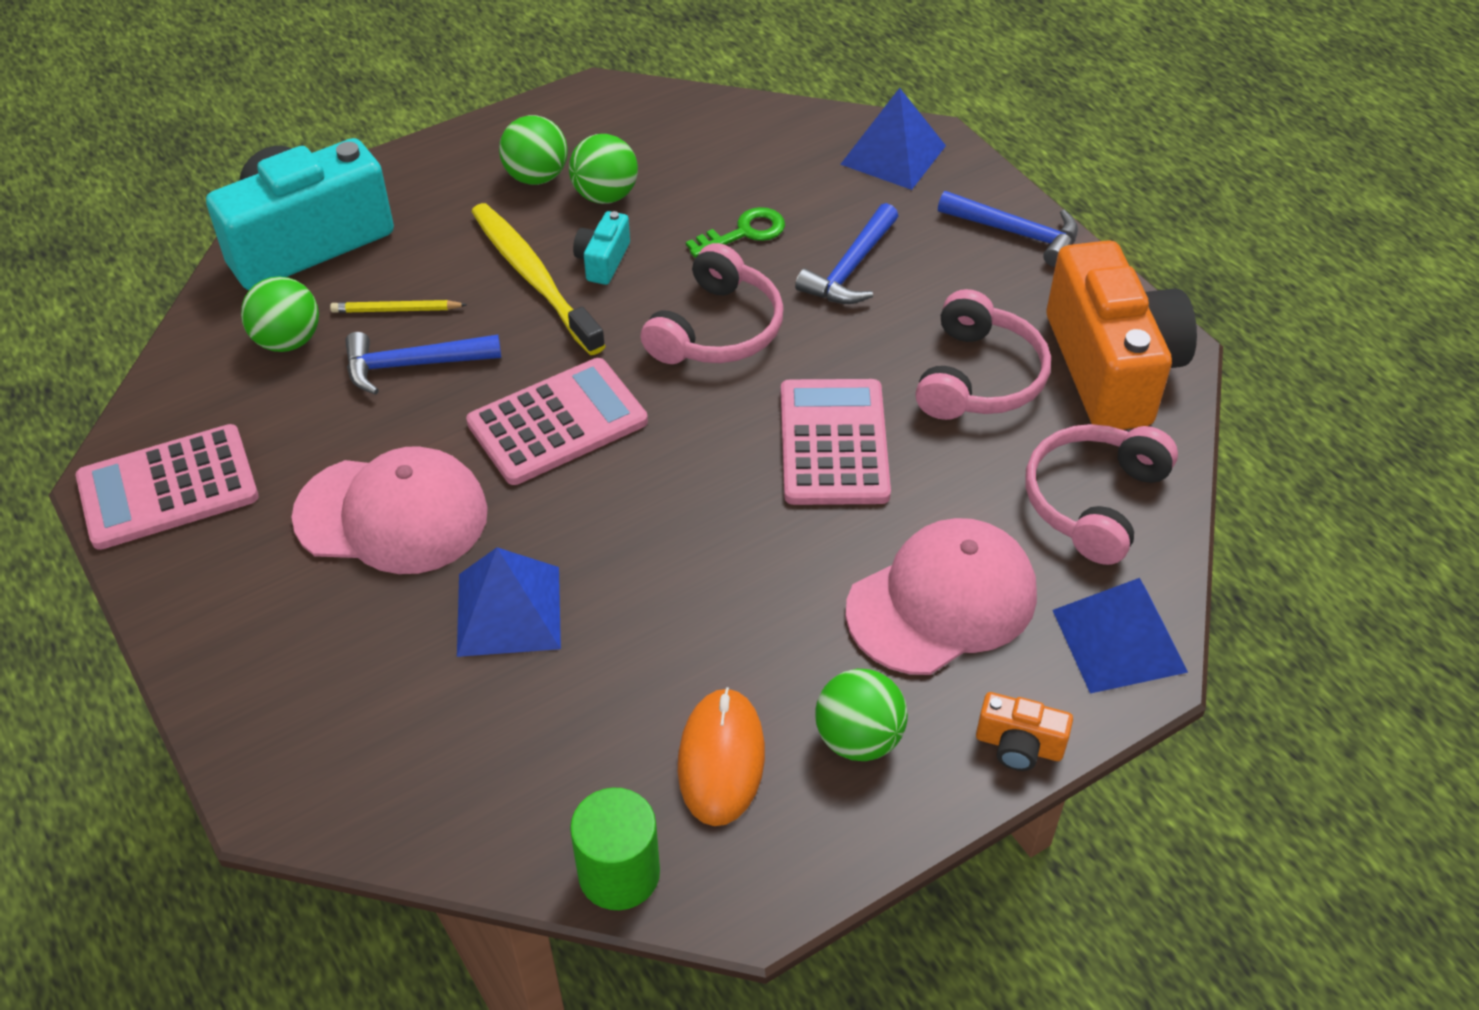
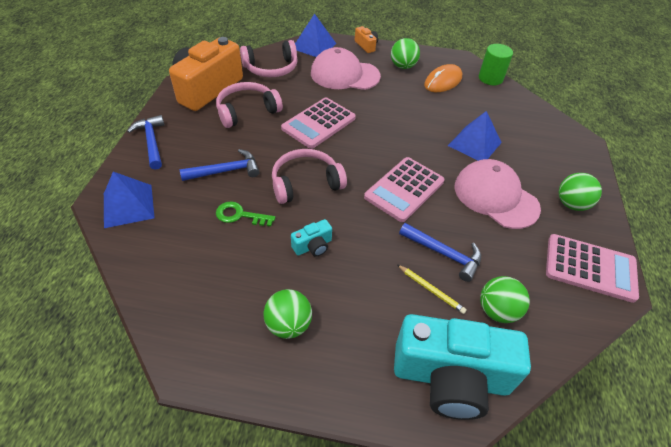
camera: 140 degrees left, 0 degrees up
(533, 277) = (352, 261): yellow toothbrush -> none
(557, 422) = (404, 189): pink calculator -> pink calculator turned 60 degrees counterclockwise
(605, 195) = (270, 283): green ball -> green ball (571, 204)

